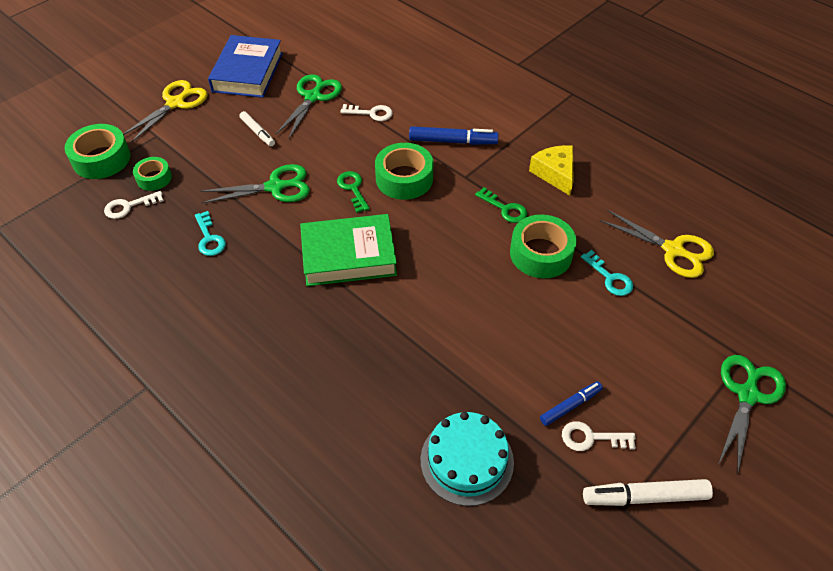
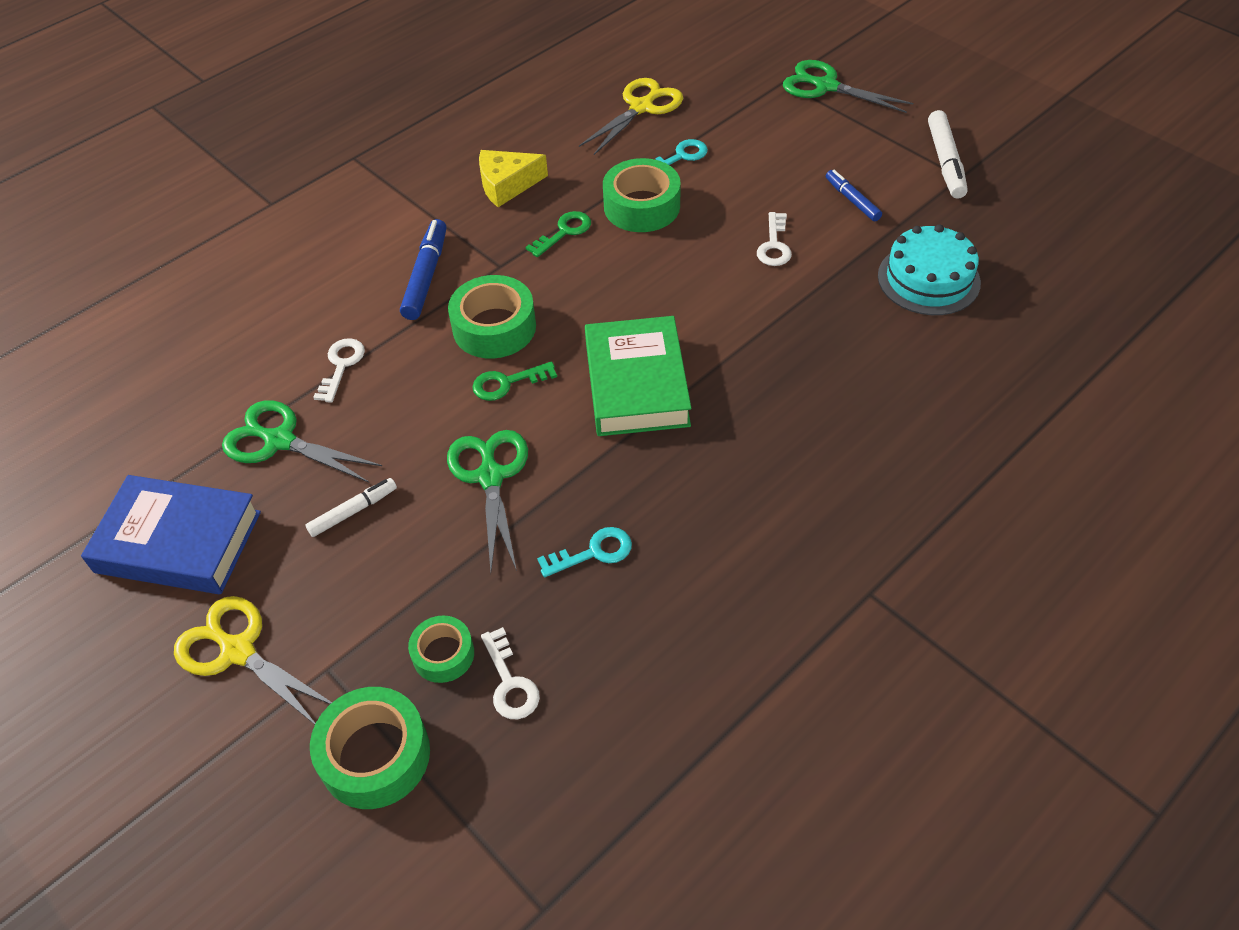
camera: 85 degrees left, 0 degrees up
(591, 438) = (888, 189): white key -> white key (774, 245)

